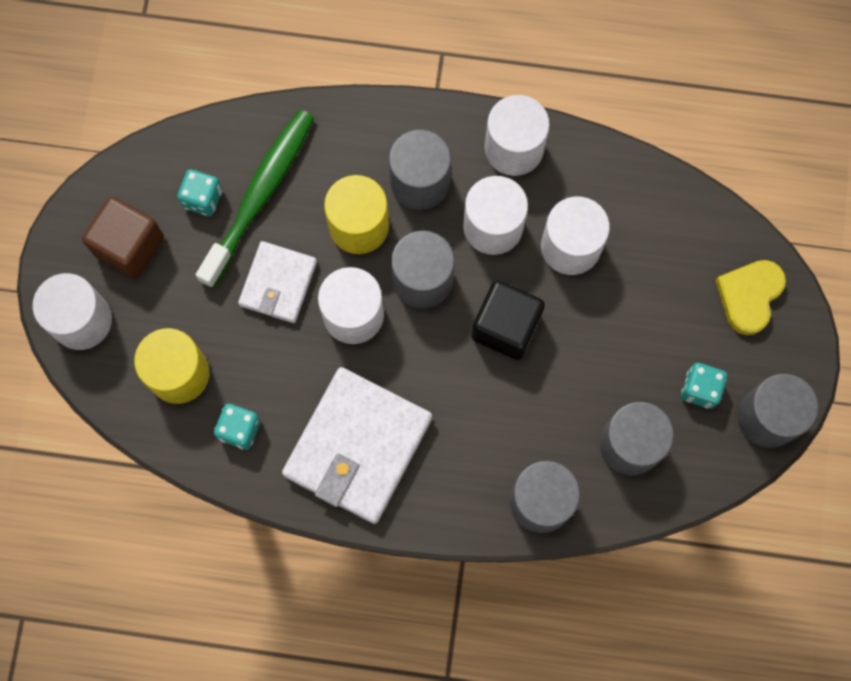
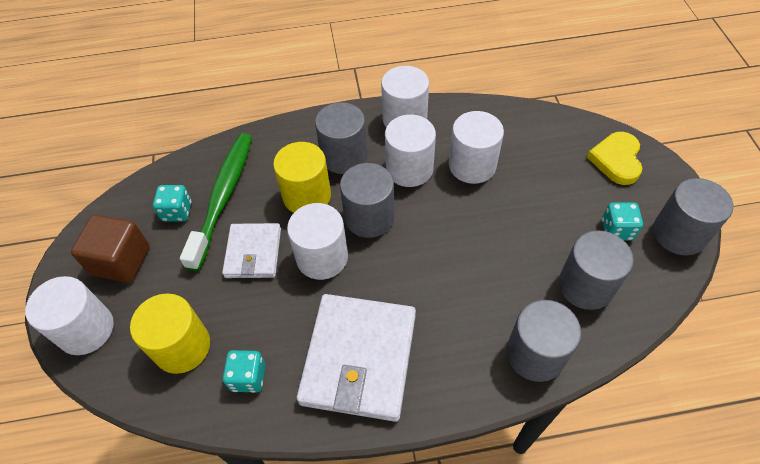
camera: 15 degrees left, 20 degrees down
(506, 327) = (447, 231): black cube -> none

